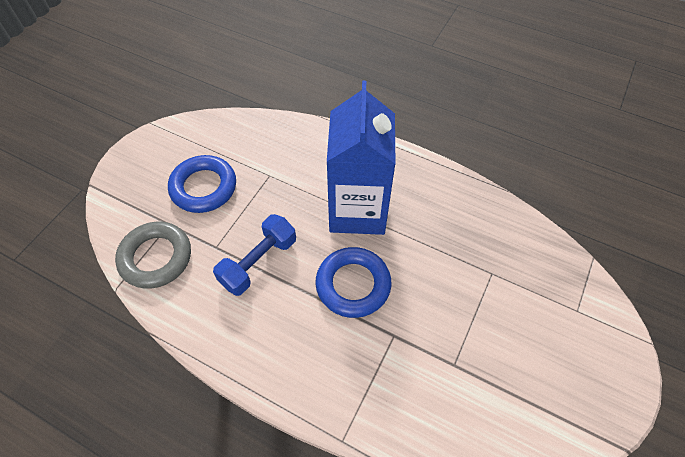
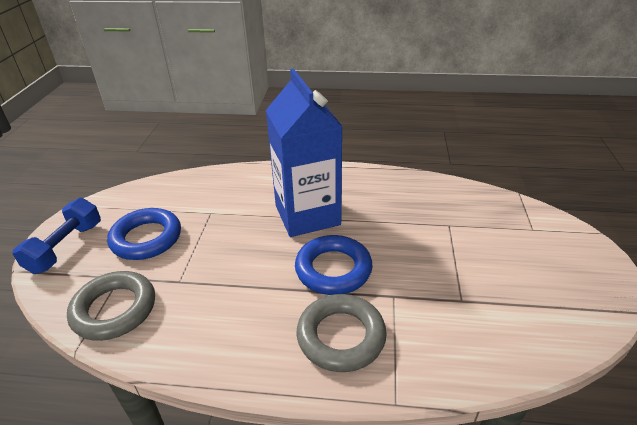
camera: 20 degrees left, 20 degrees down
(258, 262) = (230, 280): blue dumbbell -> blue dumbbell (66, 247)
(327, 359) = (341, 336): none -> grey ring

